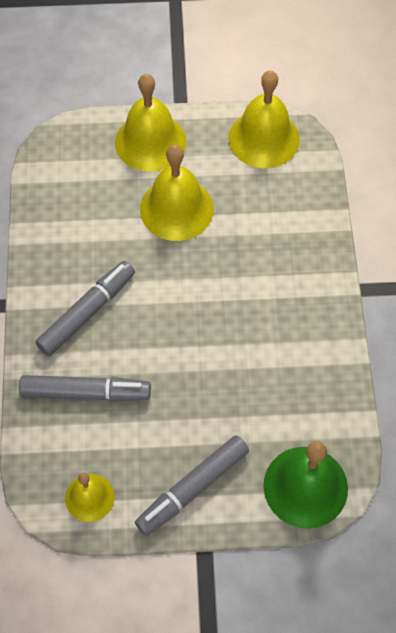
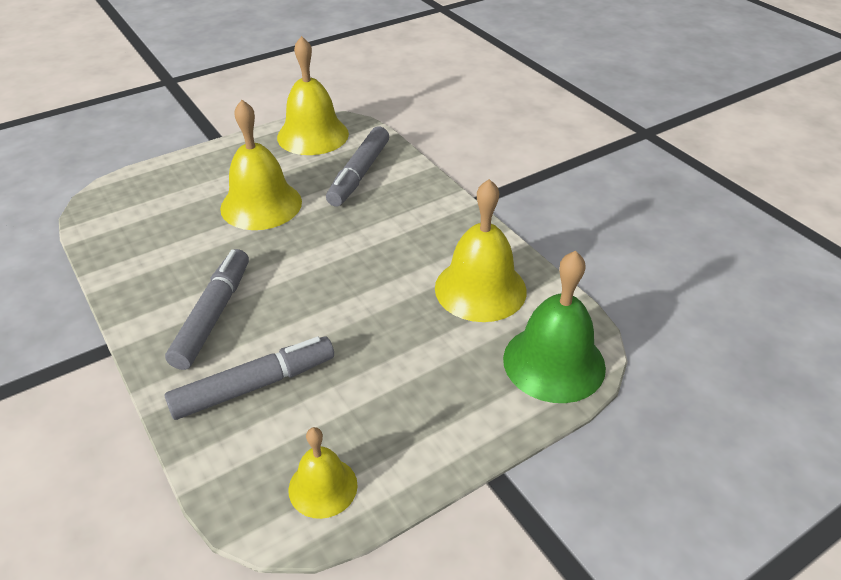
camera: 30 degrees left, 20 degrees down
(150, 142) = (203, 169): yellow bell -> yellow bell (480, 289)
(192, 488) = (439, 419): grey marker -> grey marker (359, 174)

